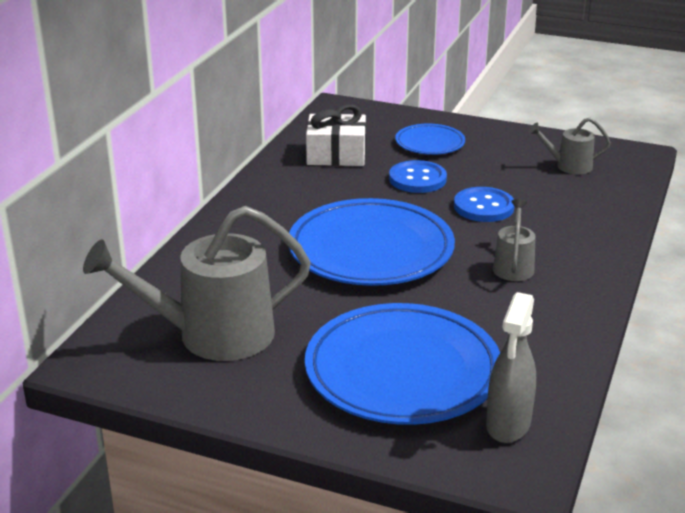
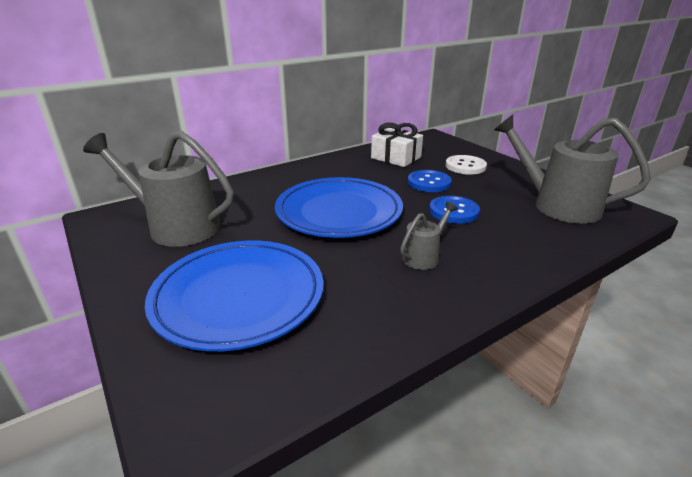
camera: 35 degrees right, 0 degrees up
(430, 143) = (465, 166): blue plate -> white button
(508, 424) = (245, 381): grey spray bottle -> none
(568, 166) = (557, 205): grey watering can -> grey watering can, size x2.06

